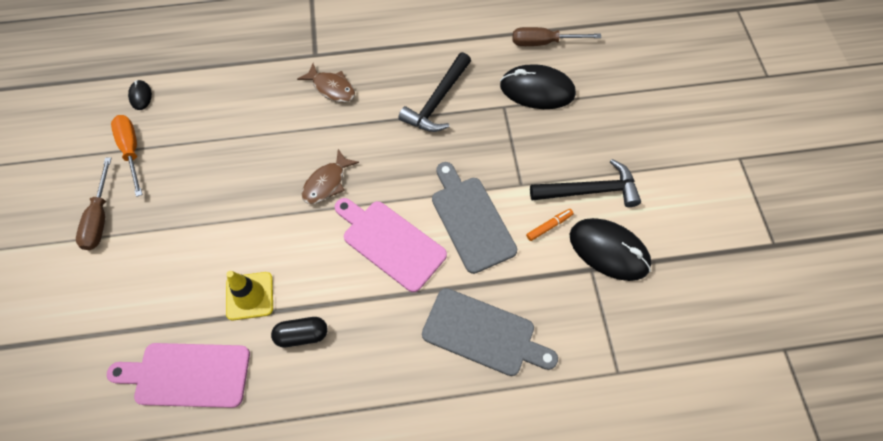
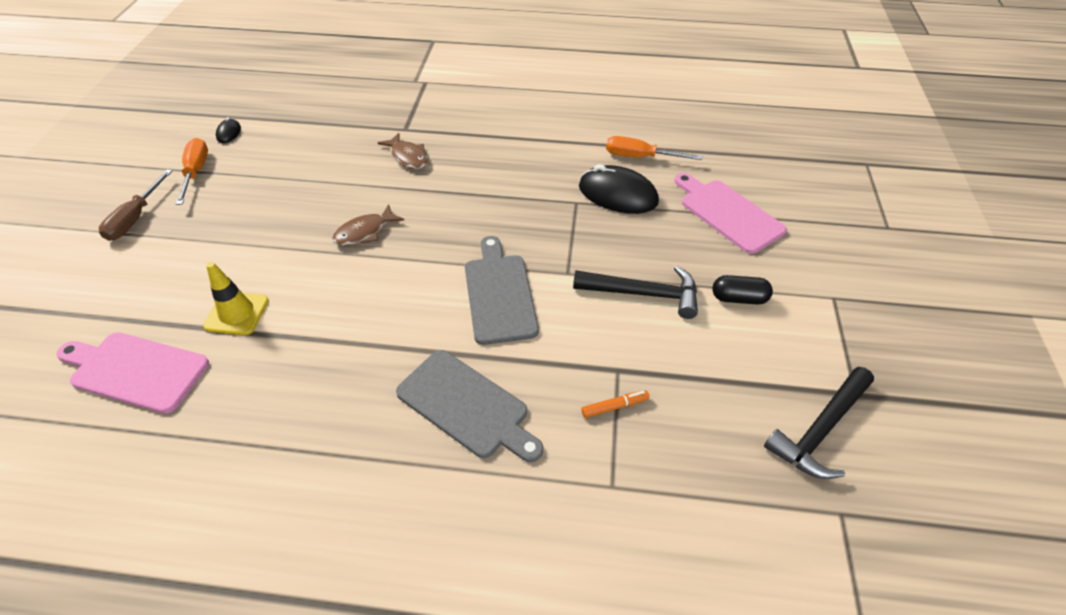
camera: 15 degrees right, 15 degrees down
(302, 335) = (270, 361): black capsule -> black capsule (739, 298)
(390, 243) = (404, 297): pink cutting board -> pink cutting board (727, 213)
(437, 101) = (509, 185): black hammer -> black hammer (820, 430)
(544, 43) = (640, 157): brown screwdriver -> orange screwdriver
(549, 226) = (584, 318): orange marker -> orange marker (615, 406)
(609, 250) = (645, 356): black mouse -> none

